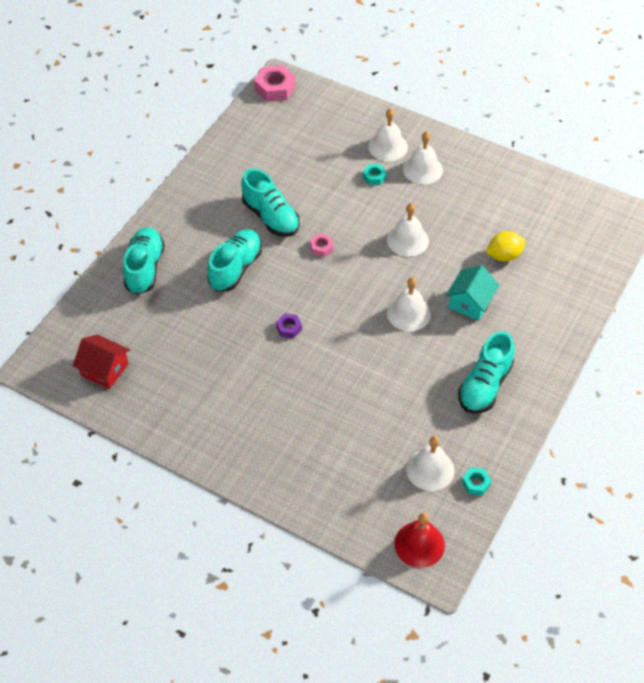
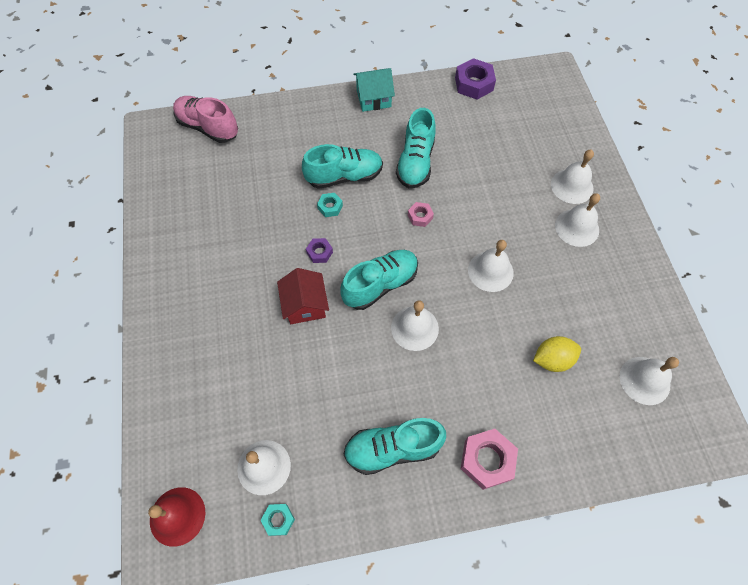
camera: 50 degrees right, 10 degrees up
(83, 326) = (208, 127): none -> pink shoe
(104, 370) = (180, 167): red house -> red house (305, 305)
(144, 268) = (291, 124): turquoise shoe -> turquoise shoe (380, 284)
(237, 132) = (474, 84): none -> purple nut
(275, 88) = (542, 74): pink nut -> pink nut (487, 460)
(374, 177) = (530, 200): turquoise nut -> turquoise nut (330, 207)
(470, 303) = (472, 369): turquoise house -> turquoise house (373, 98)
(504, 256) = (552, 359): yellow lemon -> yellow lemon turned 45 degrees counterclockwise
(562, 221) = (644, 380): none -> white bell

